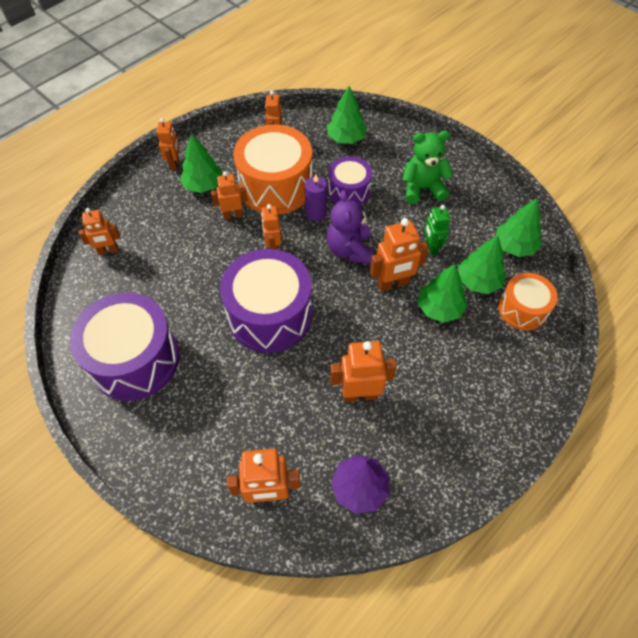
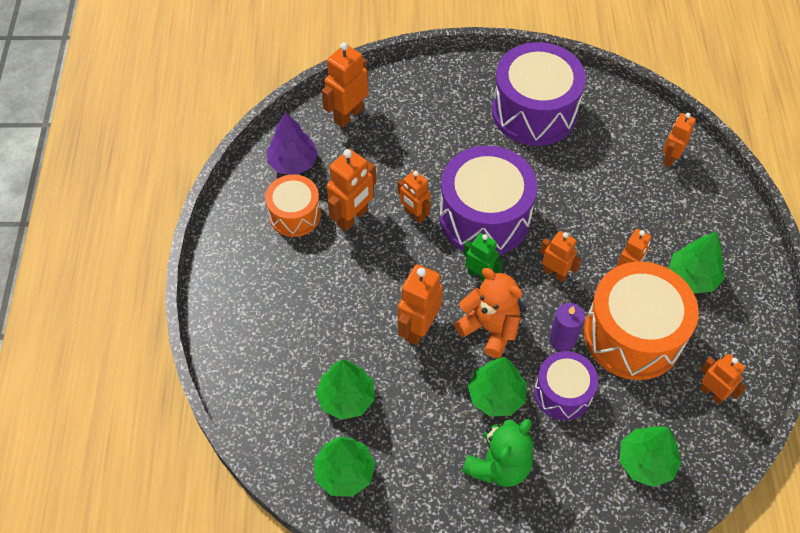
camera: 135 degrees right, 0 degrees up
(174, 164) = (748, 274): orange robot -> orange robot (414, 214)
(349, 250) = (489, 328): purple teddy bear -> orange teddy bear
(431, 247) = (421, 397): green robot -> green robot (479, 275)
(439, 308) = (357, 339): green tree -> green tree (496, 396)
(522, 309) = (283, 402): orange drum -> orange drum (295, 214)

